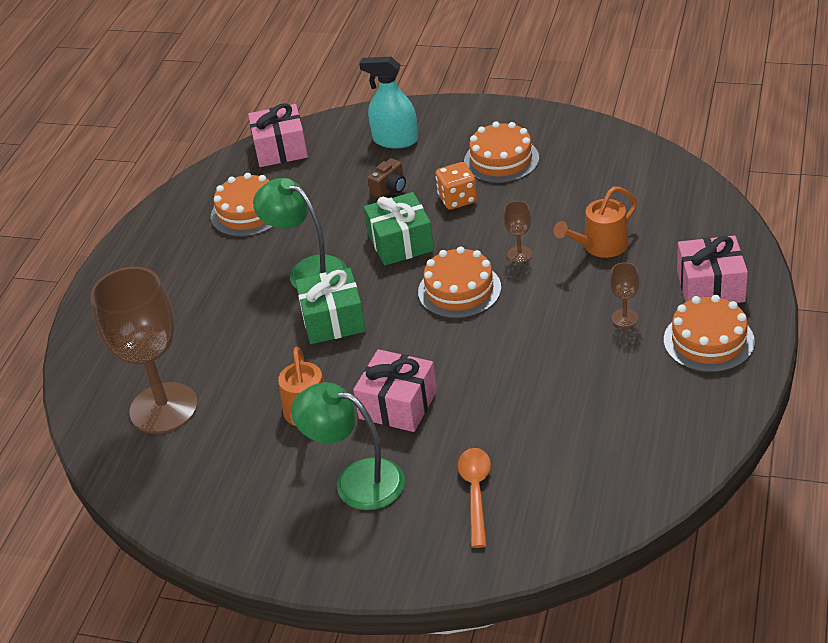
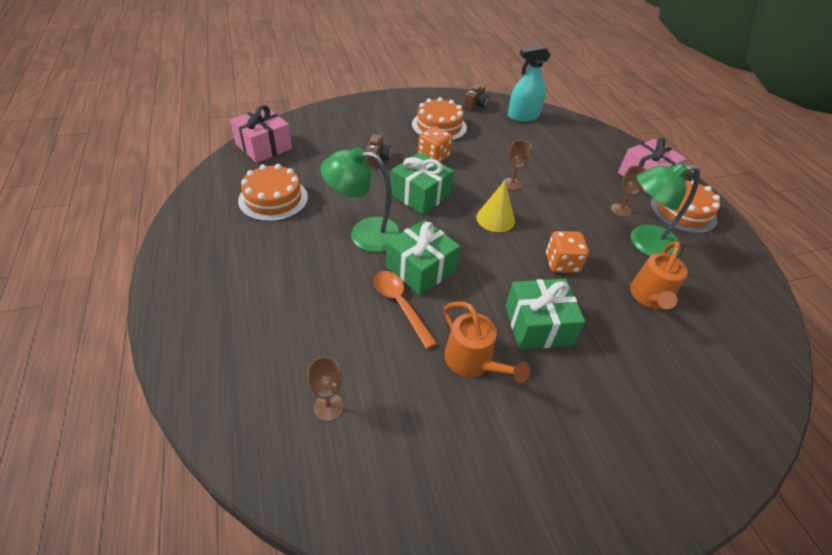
camera: 40 degrees left, 5 degrees up
(163, 408) = (328, 407): brown goblet -> brown goblet, size x0.40
(356, 481) = (571, 411): green lamp -> green lamp (644, 243)
(395, 140) = (352, 126): turquoise spray bottle -> turquoise spray bottle (523, 116)
(398, 405) = (538, 325): pink gift -> green gift
(459, 290) = (495, 219): orange cake -> yellow cone
(476, 492) = (669, 381): orange spoon -> orange spoon (400, 305)
(485, 356) = (561, 263): none -> orange dice
(578, 138) = (475, 105): none -> brown camera
(600, 246) = (556, 167): orange watering can -> orange watering can (650, 297)

